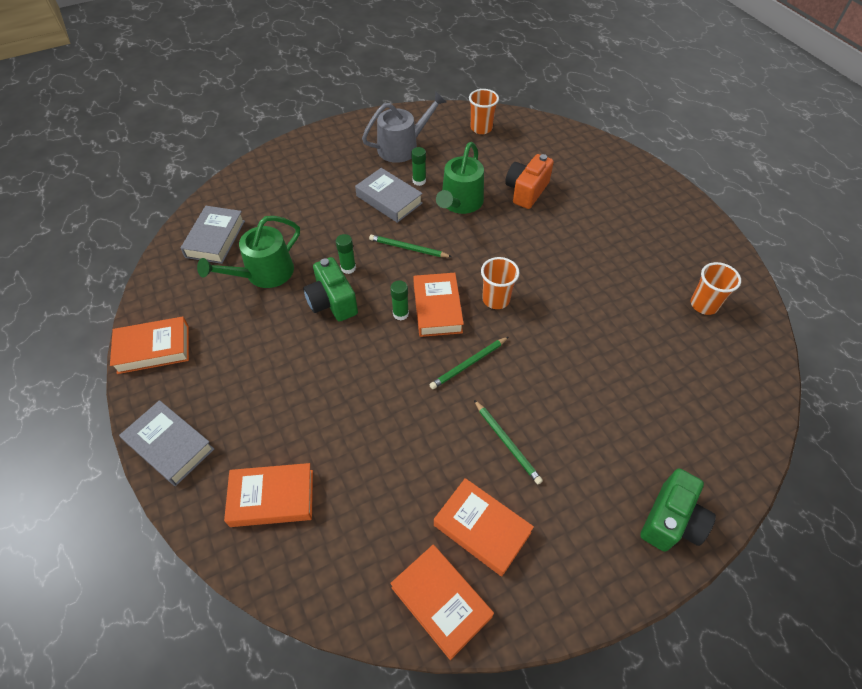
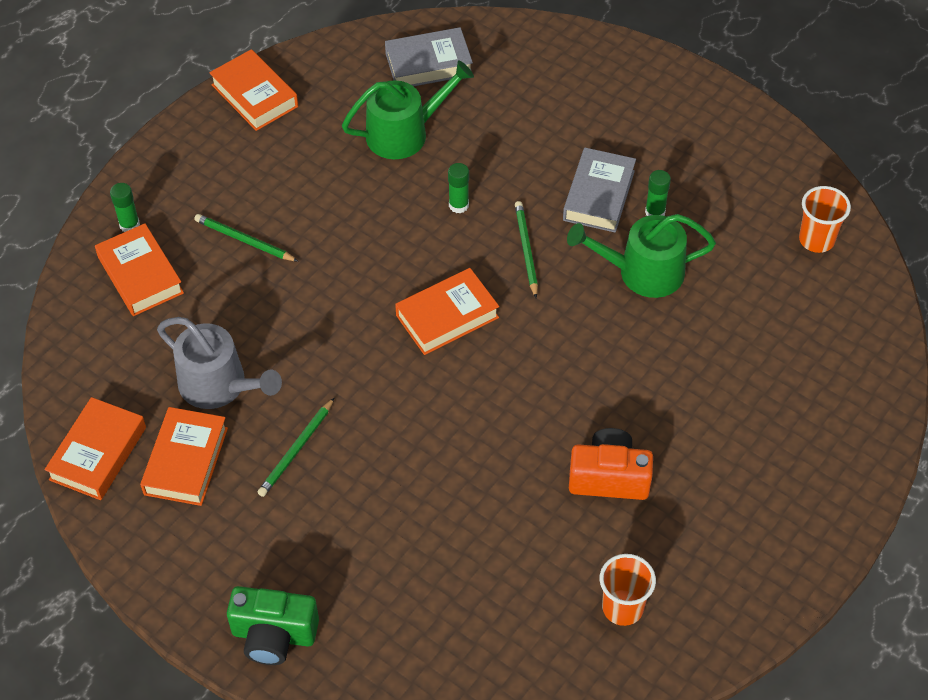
camera: 65 degrees right, 0 degrees up
(170, 446) = (156, 169): grey book -> none
(264, 273) = (404, 133): green watering can -> green watering can turned 135 degrees clockwise
(332, 302) = (399, 213): green camera -> none
(400, 314) = (419, 284): green glue stick -> green glue stick (129, 225)
(402, 147) = (710, 167): grey watering can -> grey watering can (219, 385)
(469, 364) = (382, 377): green pencil -> green pencil (244, 240)
(496, 299) = (495, 370): orange cup -> none
(526, 191) = (715, 338): orange camera -> orange camera (609, 477)

